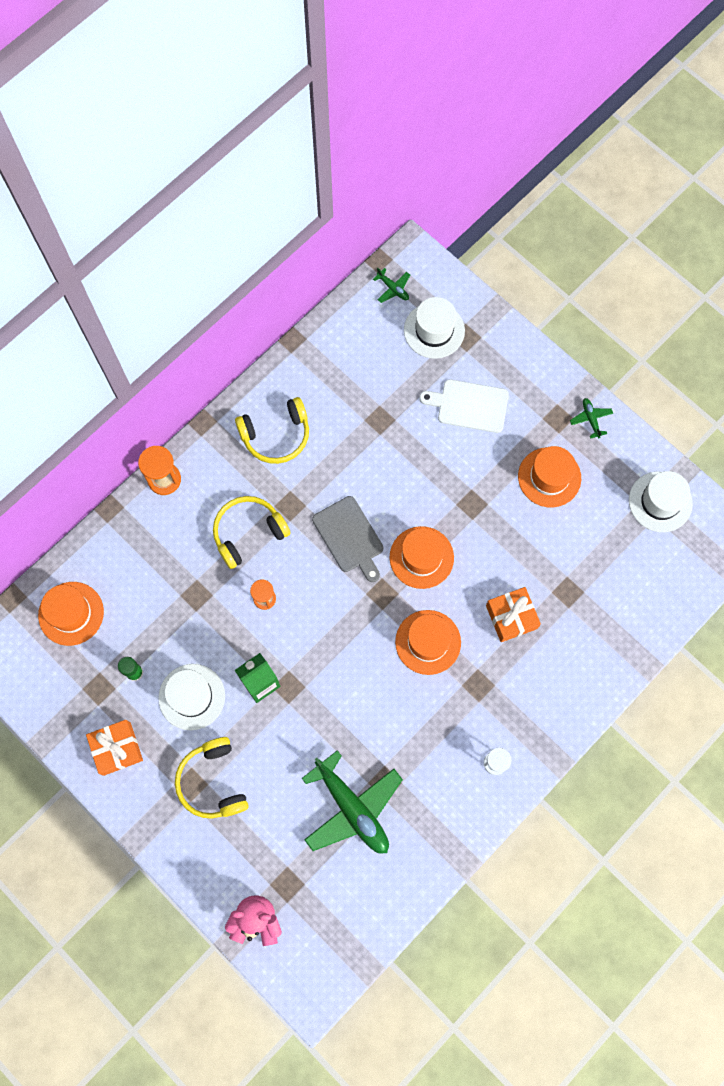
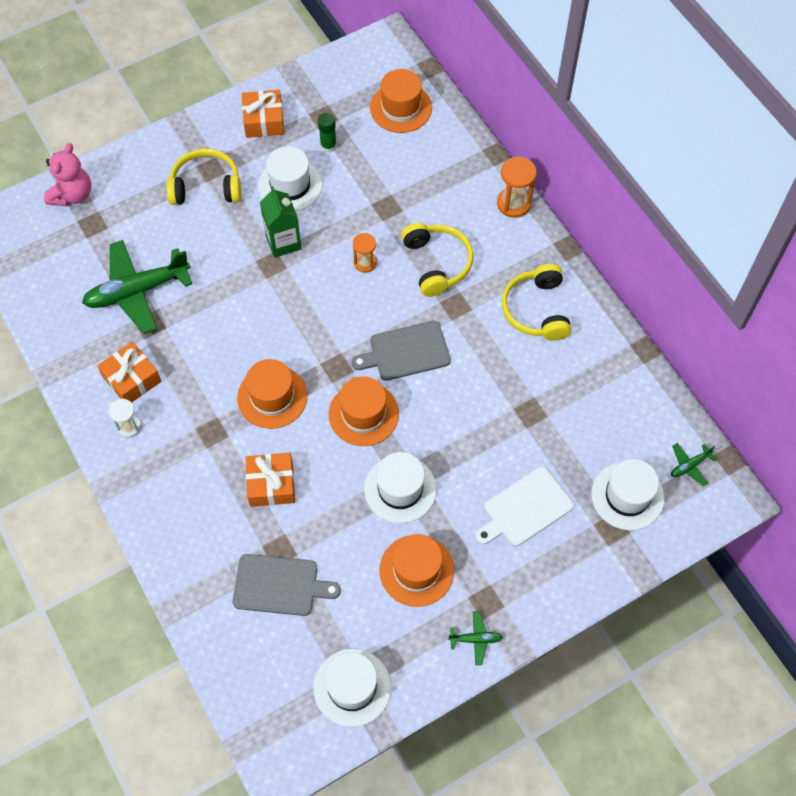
camera: 105 degrees right, 10 degrees down
(447, 778) = (132, 379): none -> orange gift
(469, 405) = (525, 508): white cutting board -> white cutting board turned 150 degrees counterclockwise
(482, 508) = (400, 489): none -> white hat
(597, 582) = (279, 585): none -> grey cutting board

